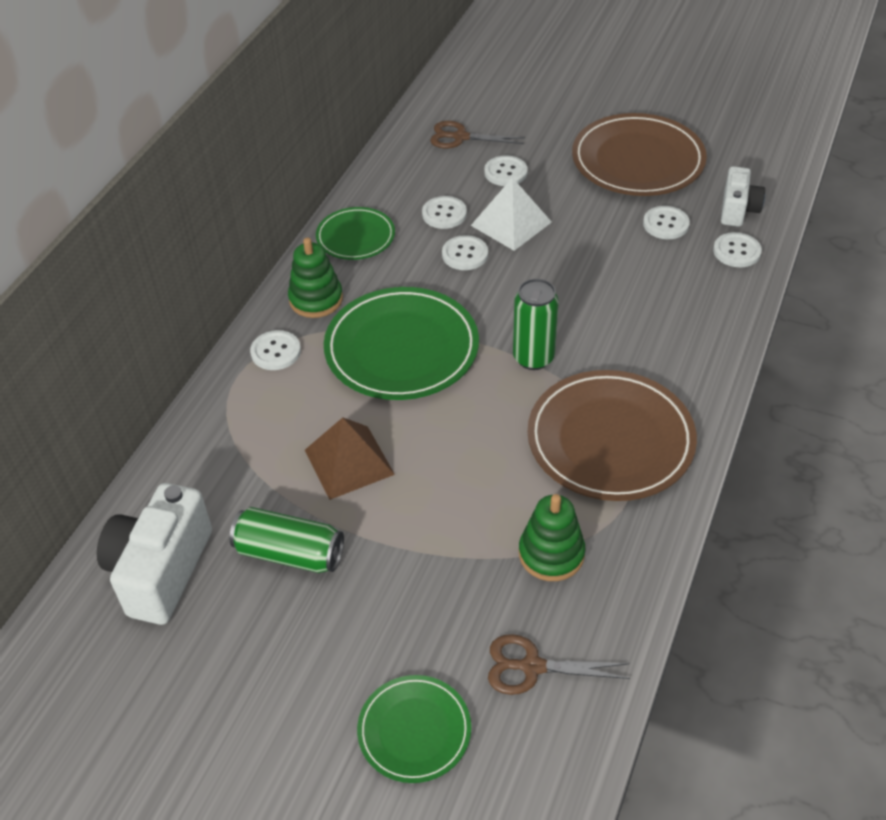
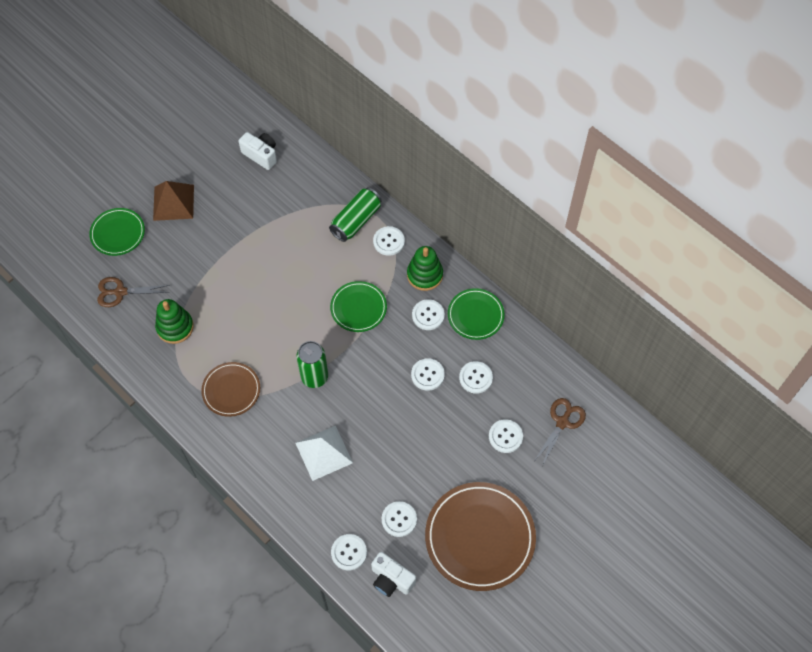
camera: 110 degrees right, 15 degrees up
(161, 570) = (261, 155): white camera -> white camera, size x0.60
(289, 553) = (241, 211): green can -> green can (356, 220)
(349, 462) = (285, 254): brown pyramid -> brown pyramid (173, 202)
(378, 278) = (428, 315): none -> white button
(401, 348) = (358, 308): green plate -> green plate, size x0.56
(511, 223) = (446, 416): white pyramid -> white pyramid (324, 453)
(531, 666) = (120, 292): brown scissors -> brown scissors turned 120 degrees counterclockwise
(610, 440) = (231, 390): brown plate -> brown plate, size x0.56

